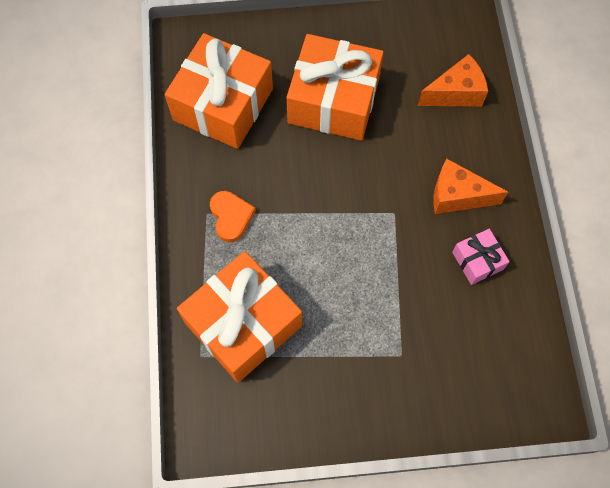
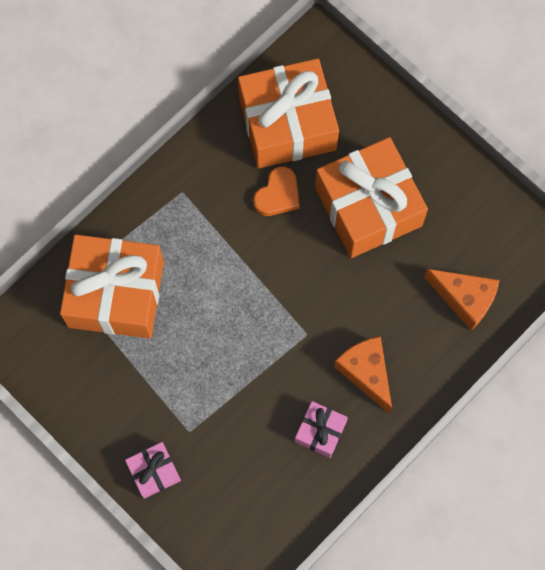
camera: 50 degrees right, 5 degrees up
(231, 217) = (195, 212): orange heart -> orange heart (278, 194)
(412, 408) = (154, 472): none -> pink gift

